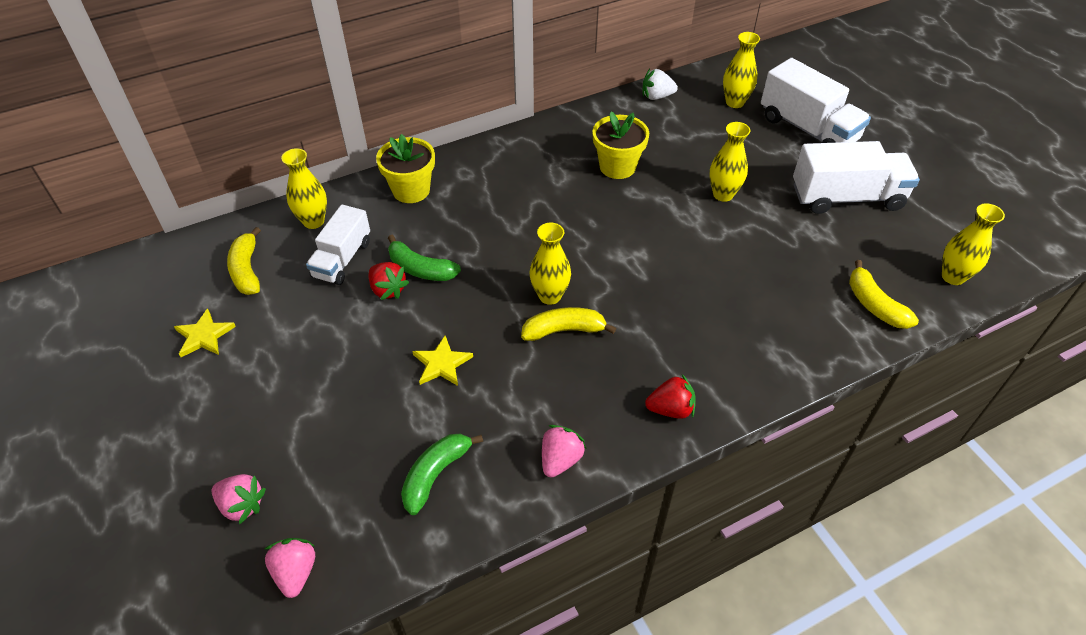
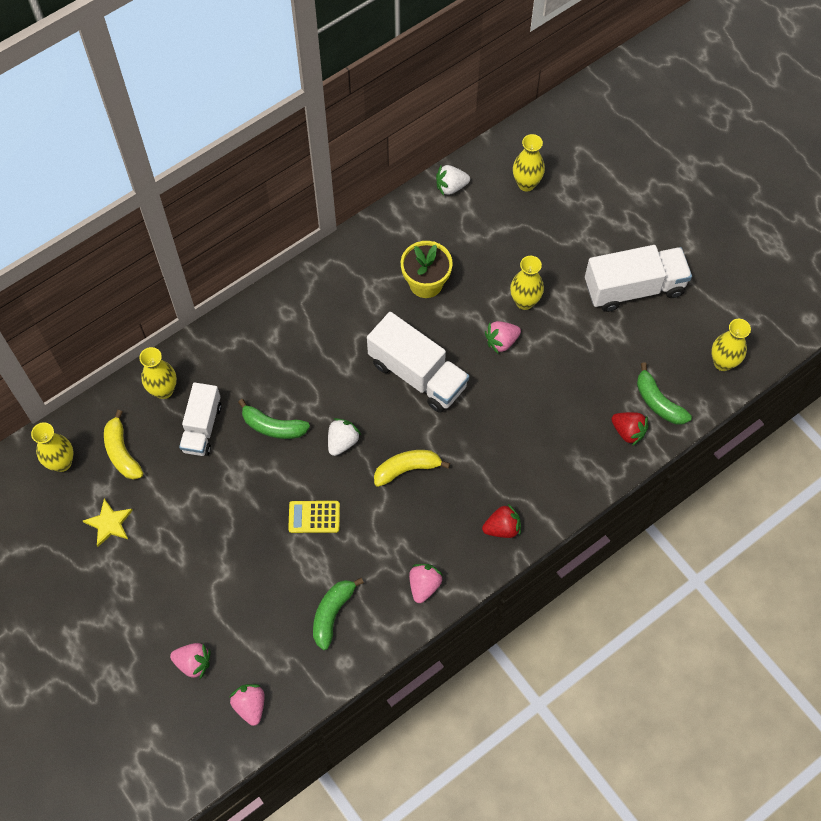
camera: 10 degrees left, 15 degrees up
(388, 290) = (250, 452): red strawberry -> red strawberry (628, 431)
(411, 190) = (242, 341): yellow flower pot -> none
(442, 364) = (314, 517): yellow star -> yellow calculator
(495, 293) = (342, 441): none -> white strawberry
(550, 296) = (389, 436): yellow vase -> yellow vase (62, 463)
(693, 225) = (501, 341): none -> pink strawberry
(807, 129) = (596, 209): white truck -> white truck (417, 374)
(874, 305) = (658, 402): yellow banana -> green banana

